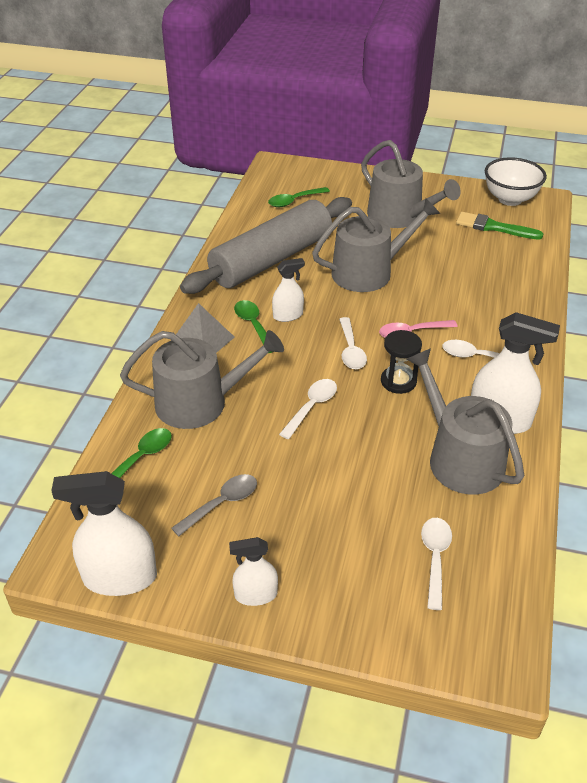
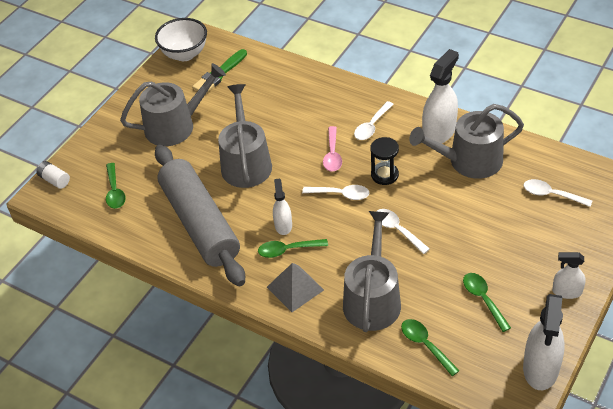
camera: 70 degrees left, 5 degrees up
(222, 503) = (483, 299): grey spoon -> green spoon
(256, 594) = (567, 292): white spray bottle -> white spray bottle turned 90 degrees clockwise
(295, 166) = (54, 180): none -> white battery

